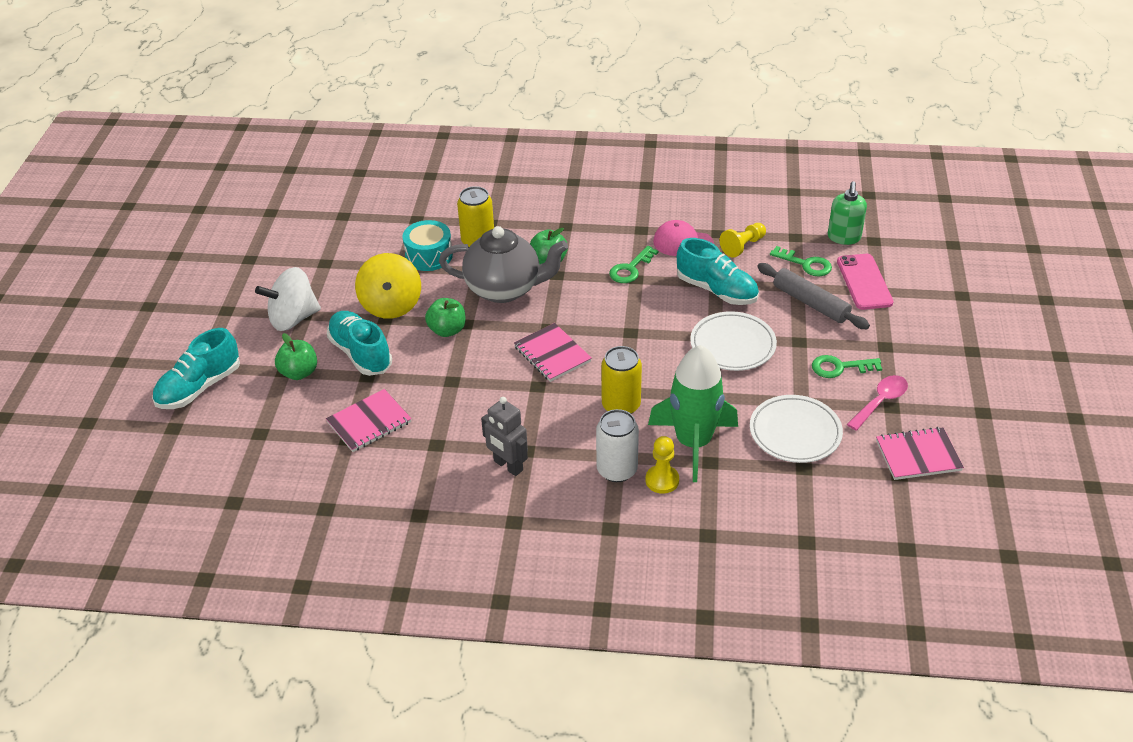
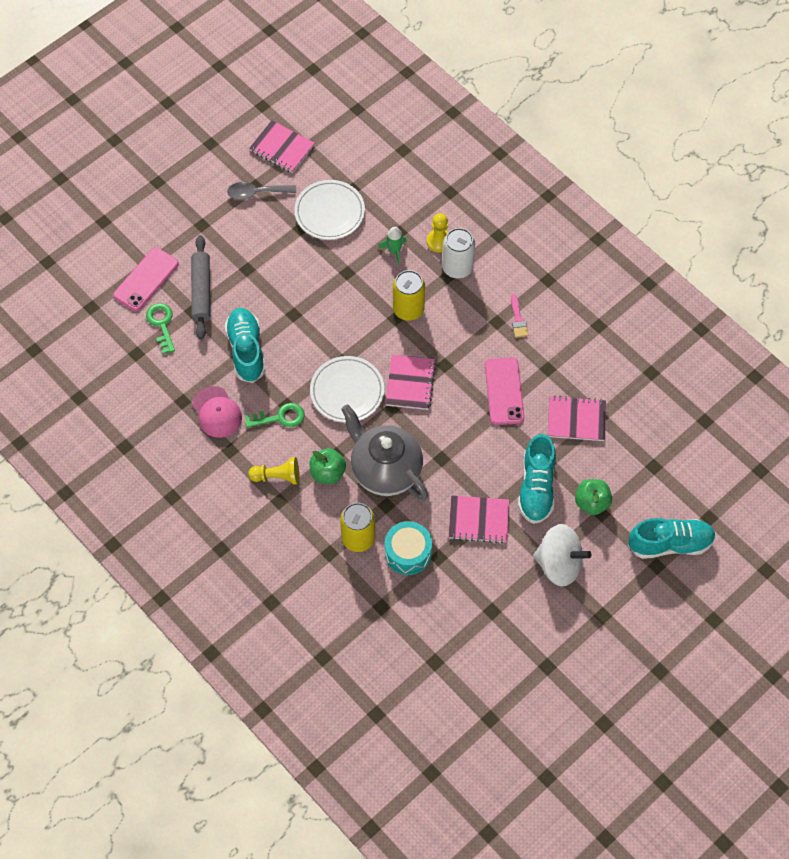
camera: 140 degrees left, 20 degrees up
(391, 305) = (478, 520): yellow spinning top -> pink notebook
(447, 330) = (460, 462): green apple -> none
(460, 401) = (504, 391): none -> pink phone
(508, 466) = (518, 319): grey robot -> pink brush
(693, 443) = (394, 251): green rocket -> green rocket, size x0.42
(732, 345) = (290, 299): white plate -> white plate (347, 391)
(743, 246) = (181, 374): yellow pawn -> yellow pawn (277, 476)
(840, 367) = (248, 232): green key -> none
(844, 237) = (106, 326): green soap dispenser -> none
(880, 402) = (256, 193): pink spoon -> grey spoon

